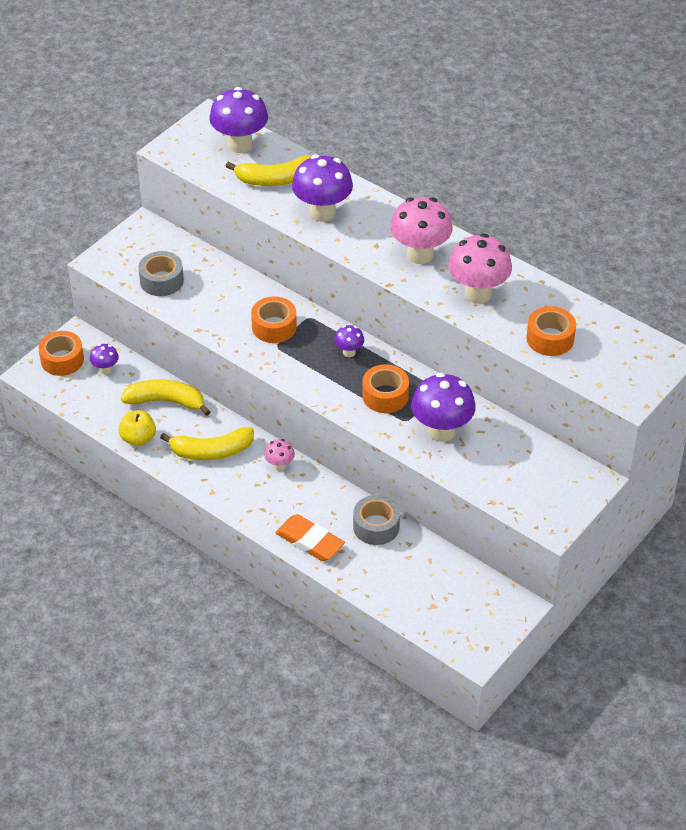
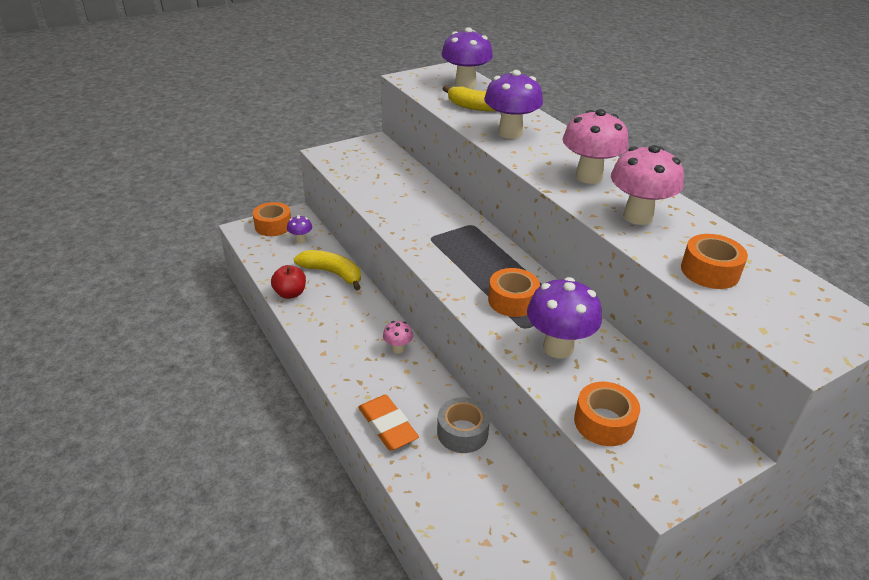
camera: 20 degrees right, 10 degrees down
(138, 438) = (290, 293): yellow apple -> red apple
(161, 281) = (363, 174): grey tape -> none
(211, 451) = (344, 320): yellow banana -> none
(274, 327) = (436, 224): orange tape -> orange tape (604, 422)
(349, 352) = (494, 258): purple mushroom -> none

